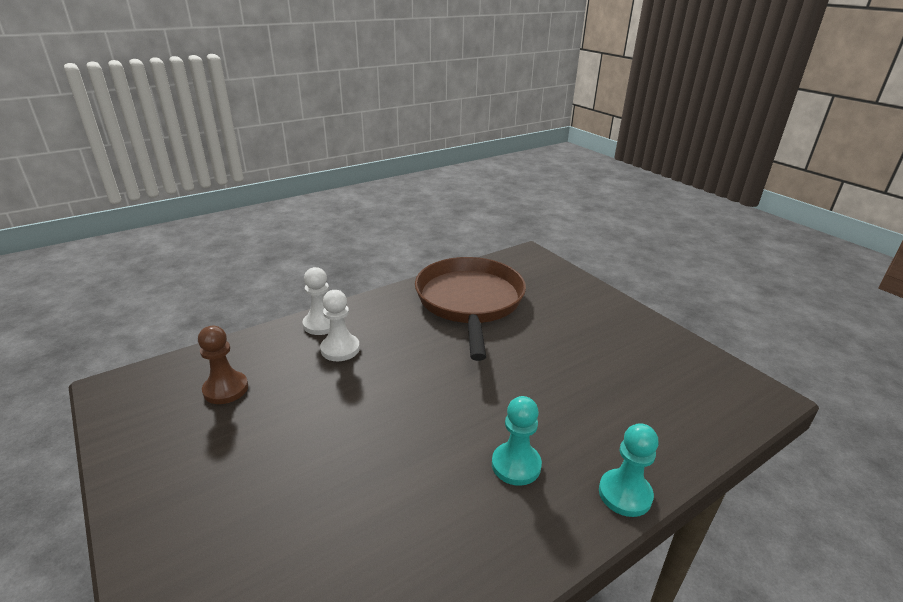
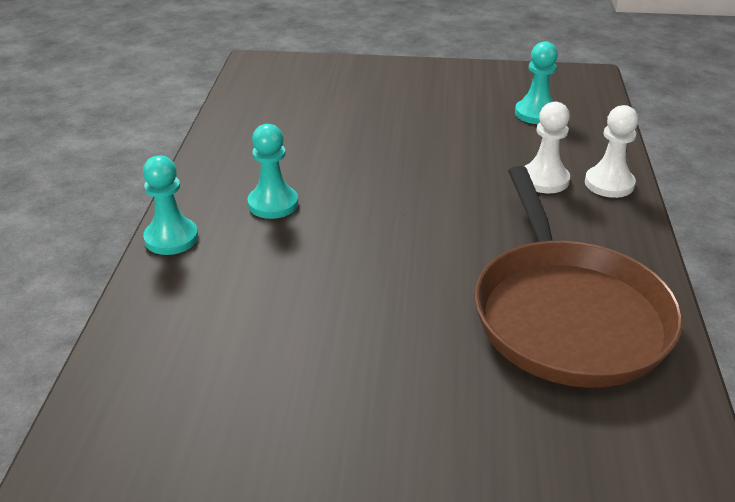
camera: 130 degrees right, 5 degrees up
(226, 389) = (536, 113): brown pawn -> turquoise pawn
(470, 301) = (567, 315): brown pan -> brown pan turned 45 degrees clockwise

